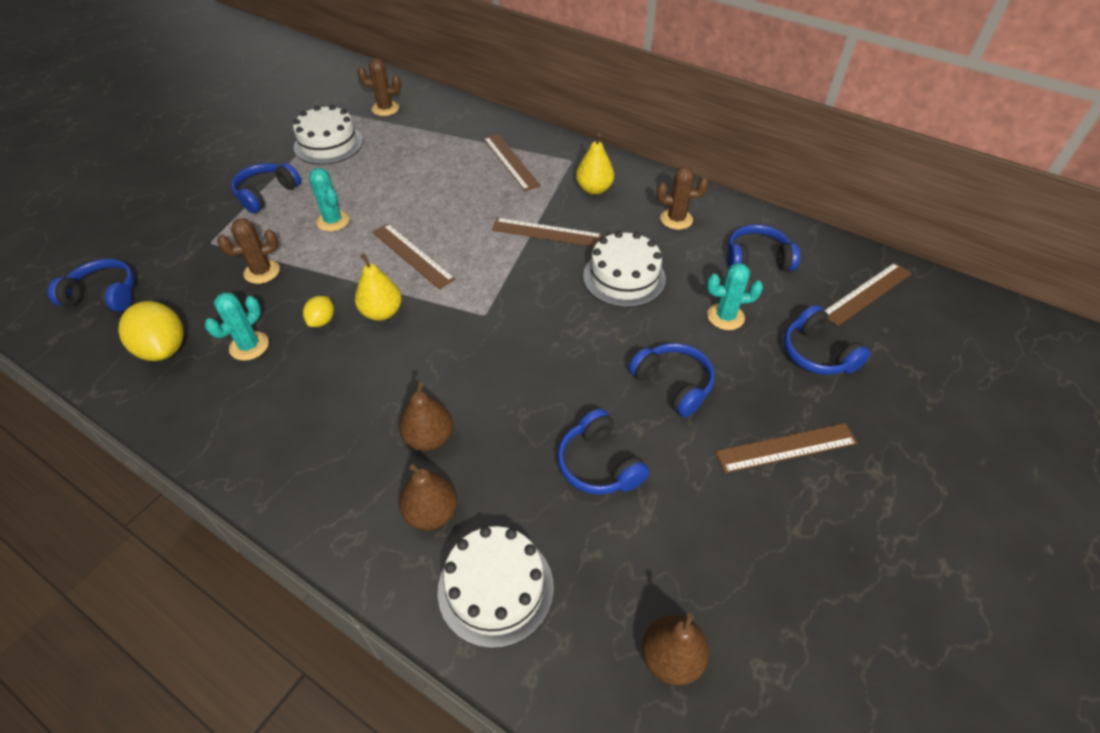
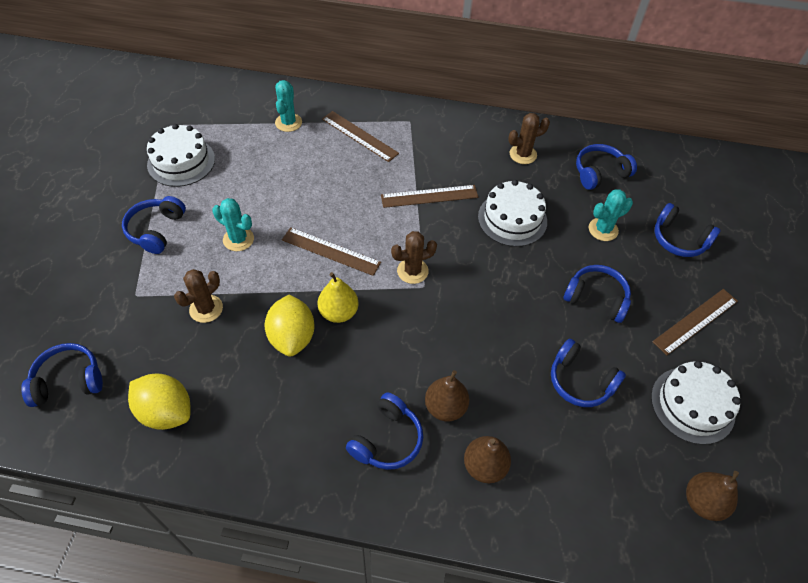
camera: 25 degrees left, 5 degrees up
(249, 346) = (243, 382): turquoise cactus -> turquoise cactus (288, 122)
(322, 321) = (292, 337): yellow lemon -> yellow lemon, size x1.87
(347, 448) = (387, 439): none -> blue headphones
(385, 109) = (211, 110): brown cactus -> brown cactus (412, 271)
(495, 588) = (564, 503): white cake -> white cake (692, 405)
(594, 189) = (444, 144): yellow pear -> none
(866, 293) = (687, 179): brown ruler -> none

